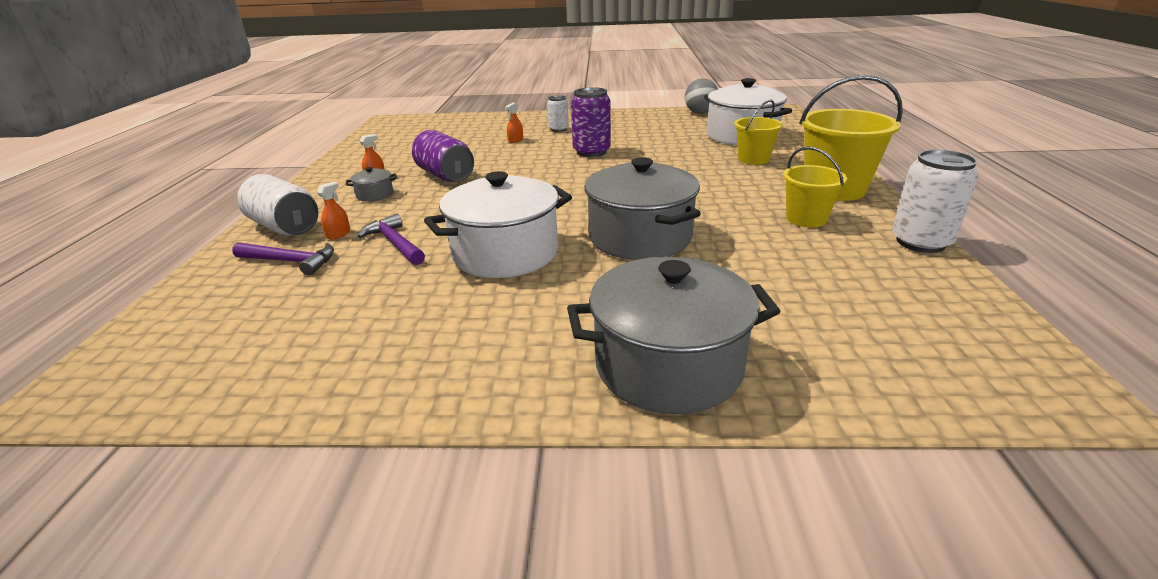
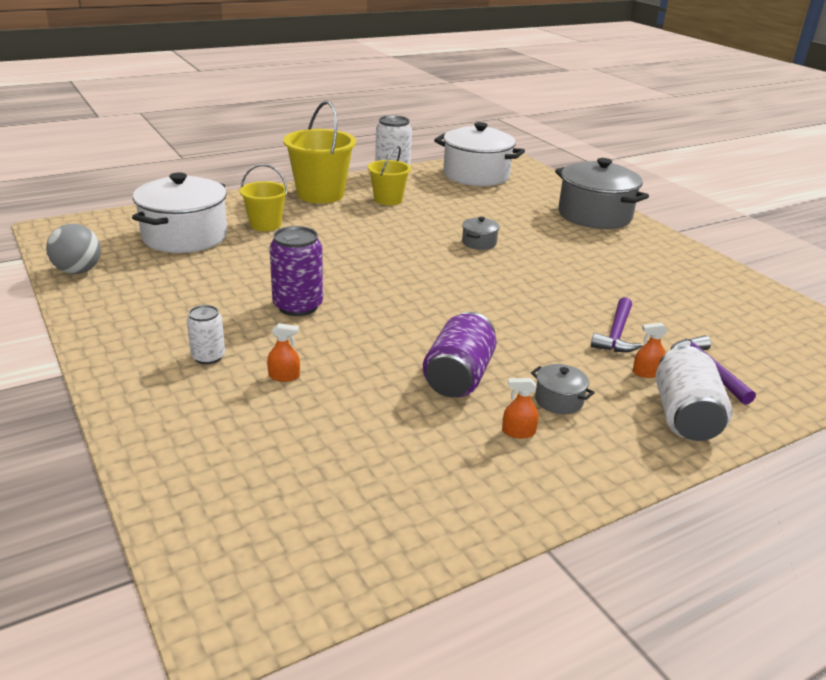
camera: 125 degrees left, 0 degrees up
(505, 253) = (563, 282): white pot -> white pot (476, 175)
(640, 237) = (479, 243): grey pot -> grey pot, size x0.43

